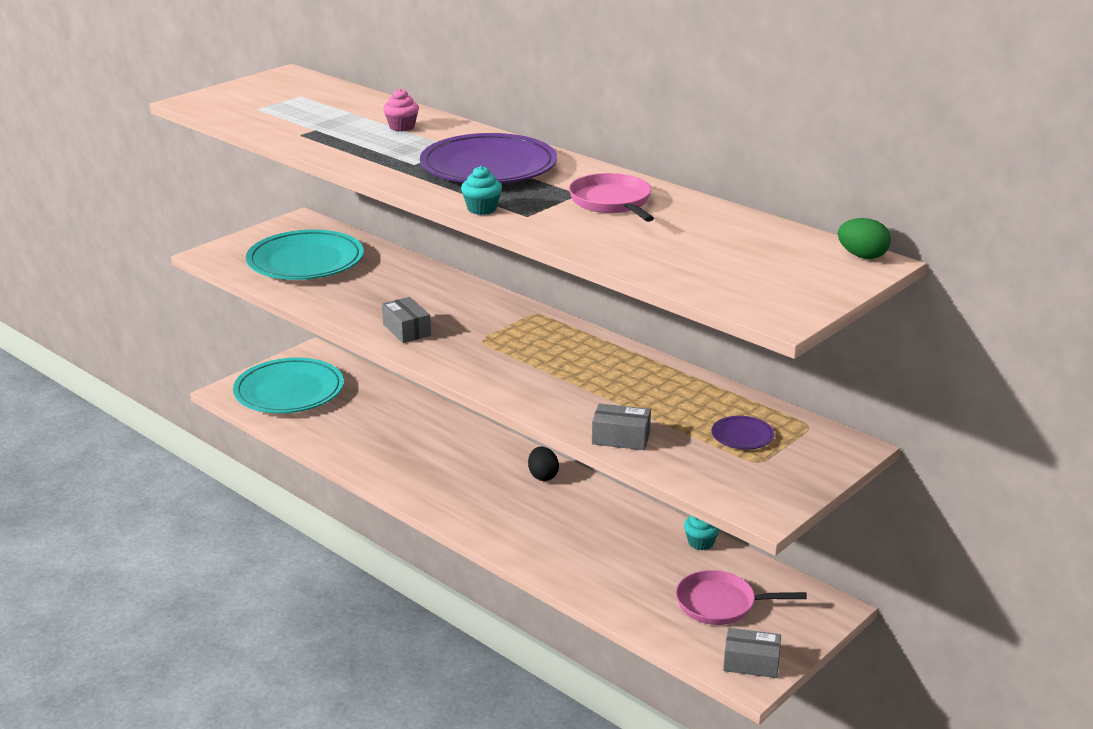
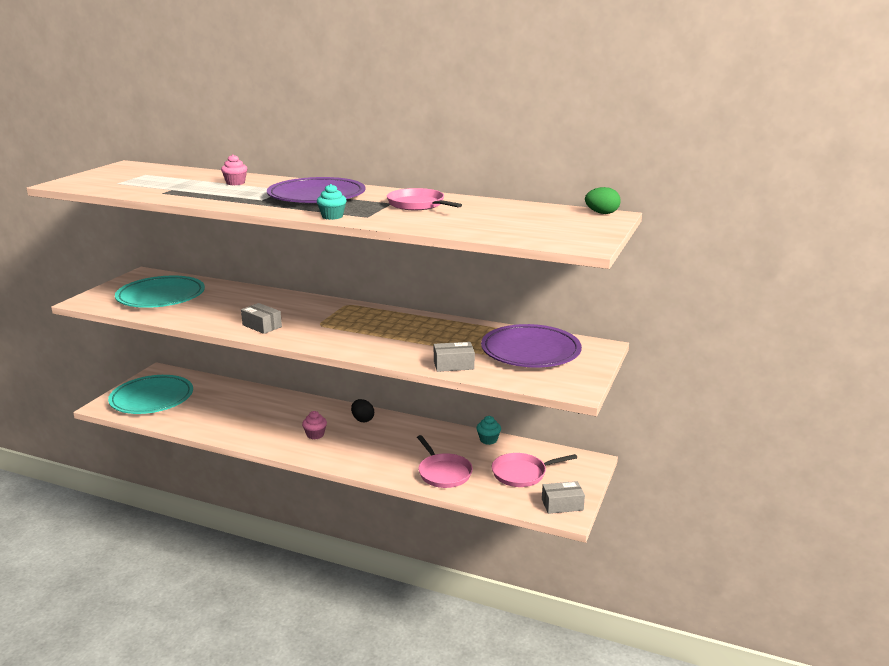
camera: 20 degrees left, 5 degrees down
(469, 486) = (315, 435): none -> pink cupcake
(612, 579) = (443, 473): none -> pink pan
(742, 436) = (530, 351): purple plate -> purple plate, size x2.33

